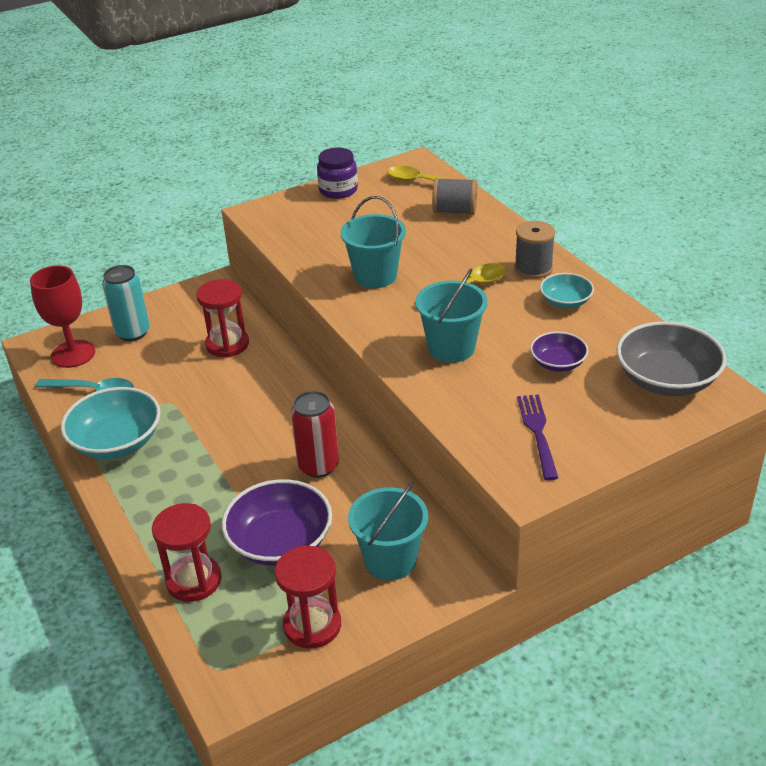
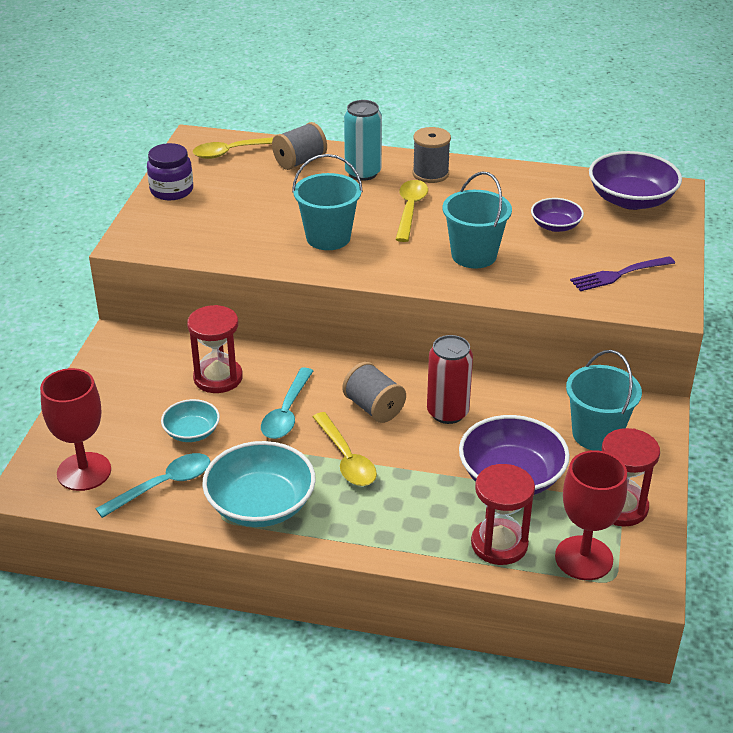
camera: 50 degrees left, 0 degrees up
(132, 332) = (110, 421): turquoise can -> turquoise can (363, 173)
(207, 449) = (346, 458): none -> yellow spoon
(225, 638) = (584, 558): none -> red goblet
(226, 394) = (287, 412): none -> turquoise spoon
(279, 428) = (373, 408): none -> grey spool
(538, 433) = (619, 274): purple fork -> purple fork turned 60 degrees counterclockwise
(565, 302) = (490, 185): turquoise bowl -> turquoise bowl (192, 432)
(666, 380) = (631, 200): grey bowl -> purple bowl

